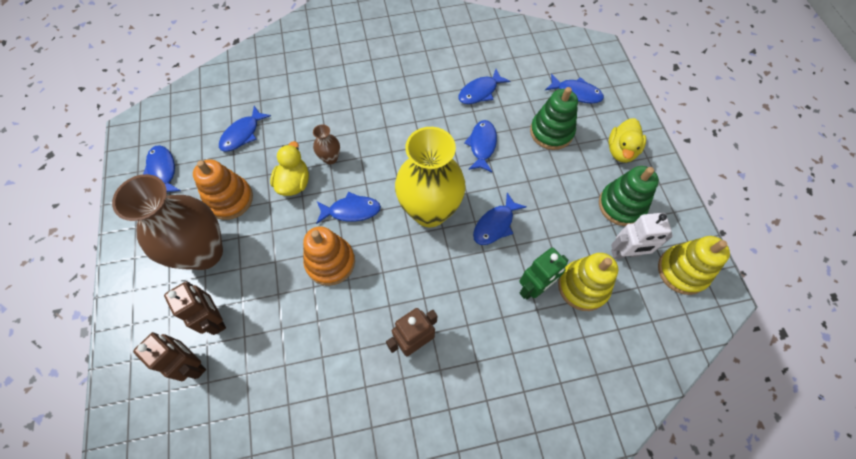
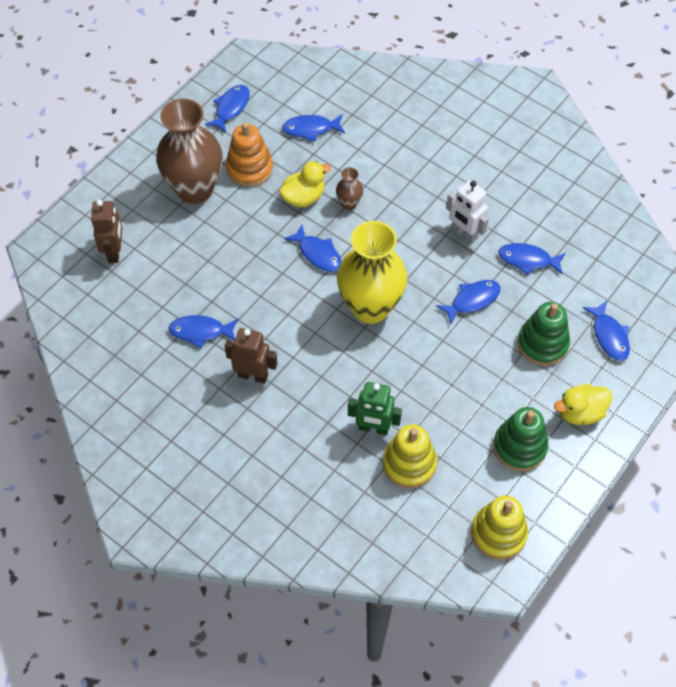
camera: 50 degrees right, 5 degrees down
(215, 319) = (155, 238): brown robot -> none
(330, 262) = (263, 273): orange stacking toy -> none
(495, 224) = (404, 362): blue fish -> blue fish (200, 332)
(625, 253) = (472, 478): white robot -> white robot (464, 234)

